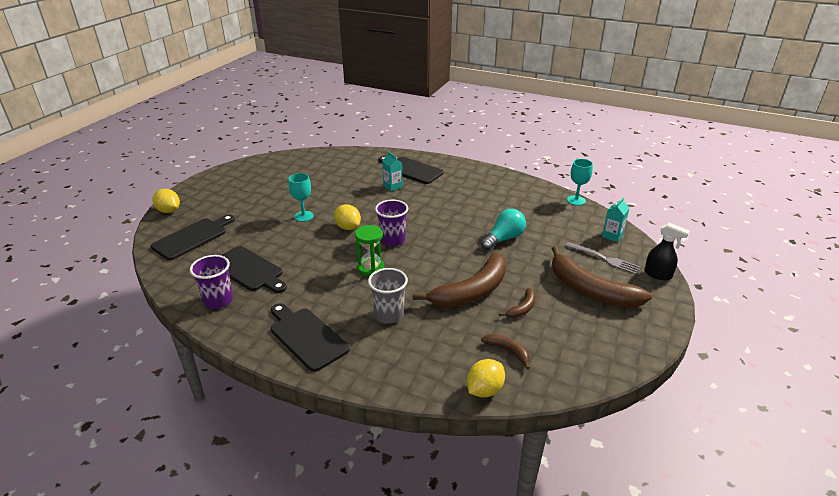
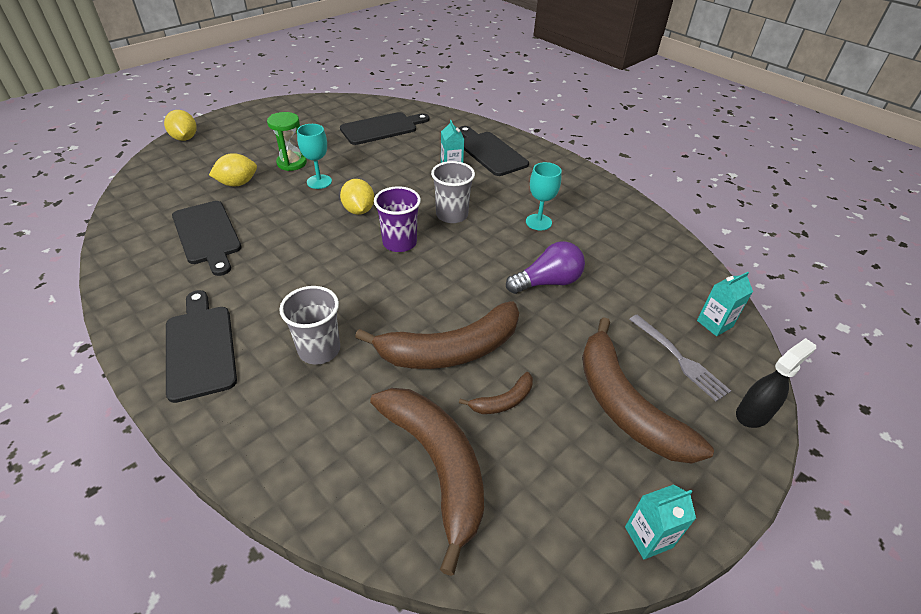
camera: 20 degrees right, 10 degrees up
(192, 237) = (182, 177): black cutting board -> black cutting board (382, 128)
(218, 300) = (145, 265): purple cup -> none
(371, 268) = (345, 274): green hourglass -> green hourglass (292, 163)
(414, 215) = (452, 215): none -> grey cup
(484, 390) = (360, 519): yellow lemon -> yellow lemon (237, 183)
(503, 239) = (547, 282): turquoise light bulb -> purple light bulb
(508, 351) = (437, 465): brown banana -> brown banana, size x2.21
(576, 200) = (690, 252): turquoise goblet -> turquoise goblet (538, 222)
(640, 347) = (648, 537): none -> turquoise carton
(658, 275) = (753, 414): black spray bottle -> black spray bottle turned 90 degrees counterclockwise

